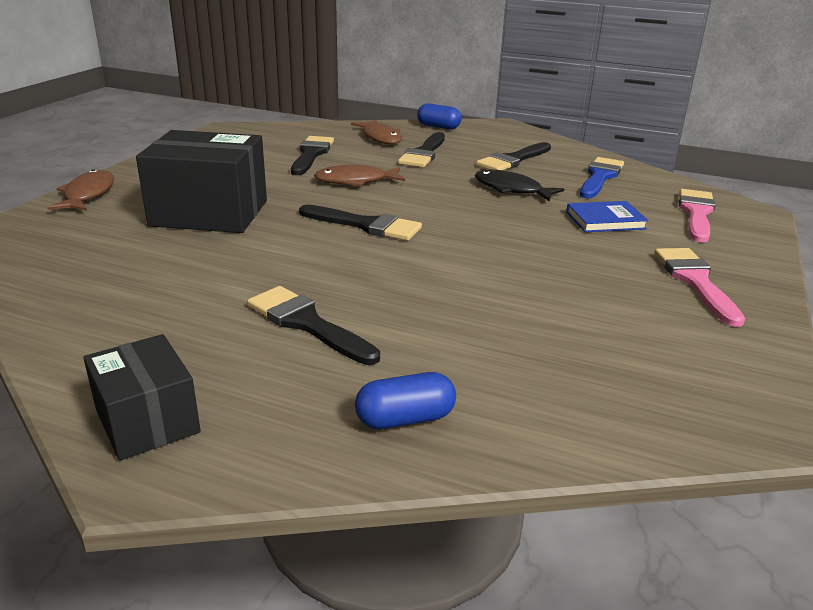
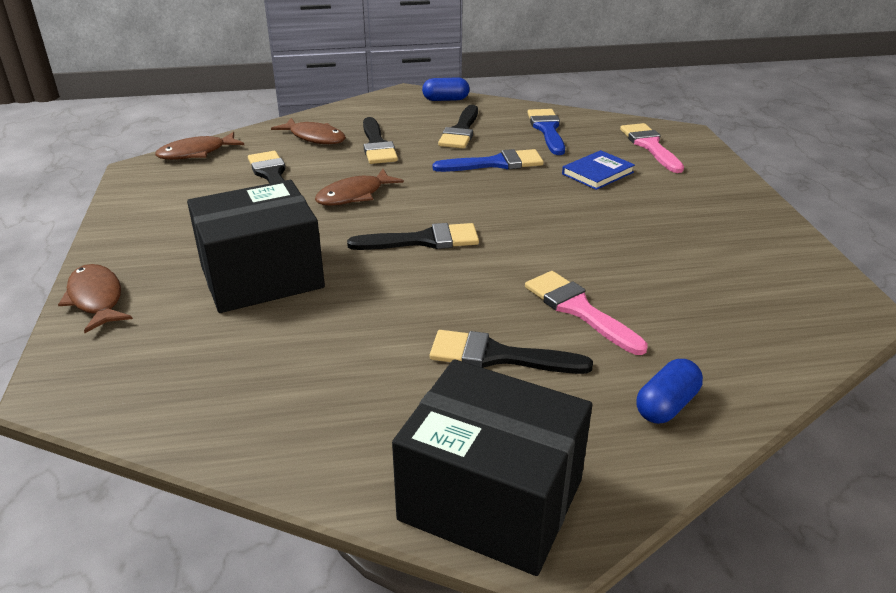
camera: 30 degrees left, 5 degrees up
(147, 421) = (491, 499): black box -> black box, size x1.71
(279, 128) = (196, 153): none -> brown fish
(438, 127) = (353, 110): blue capsule -> blue capsule (445, 99)
(511, 189) = (495, 163): black fish -> blue brush
(695, 281) = (712, 210): pink brush -> pink brush (578, 309)

